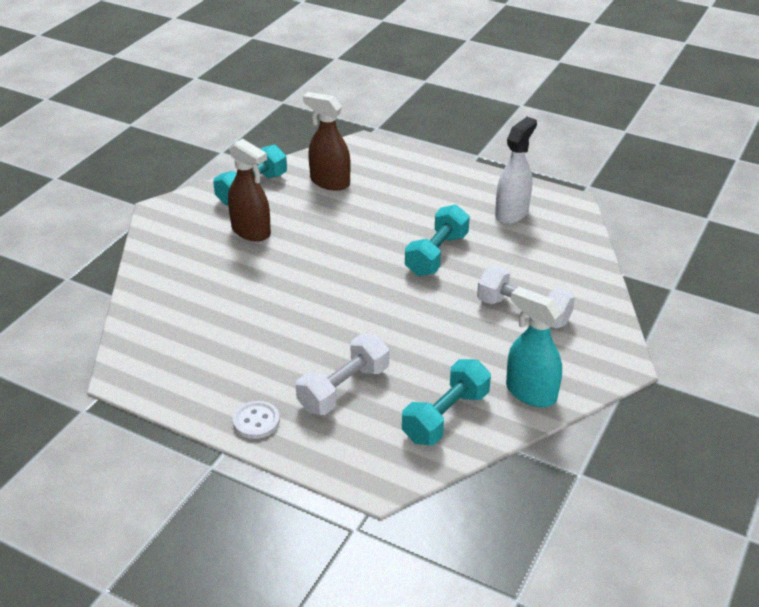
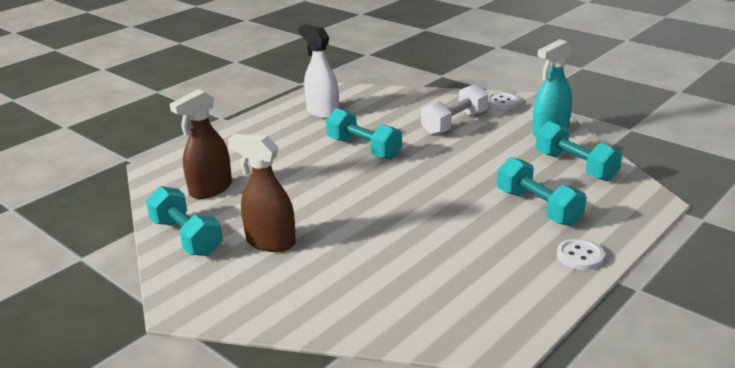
camera: 75 degrees left, 10 degrees down
(251, 231) = (270, 242): brown spray bottle -> brown spray bottle turned 120 degrees counterclockwise
(344, 389) = (538, 207): white dumbbell -> turquoise dumbbell
(604, 346) = (502, 102): none -> white button

